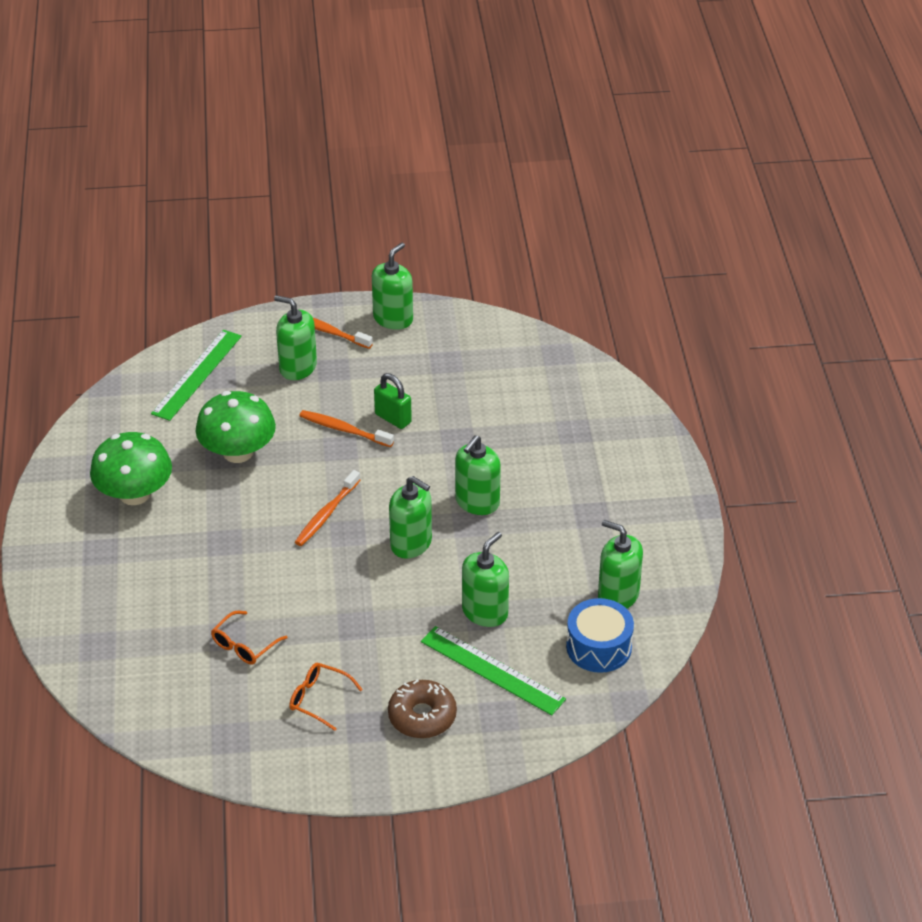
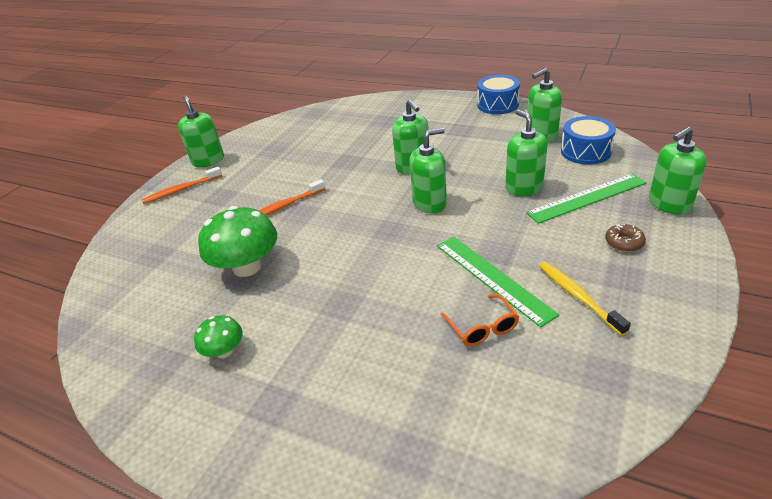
camera: 55 degrees left, 5 degrees down
(134, 494) = (224, 351): green mushroom -> green mushroom, size x0.53
(197, 374) = (135, 267): green ruler -> green ruler (492, 278)
(298, 367) = (197, 212): green soap dispenser -> green soap dispenser (669, 204)
(319, 699) = (578, 296): orange glasses -> yellow toothbrush
(326, 514) = (363, 236): orange toothbrush -> none
(393, 418) = (298, 182): green padlock -> none
(422, 716) = (624, 242): brown donut -> brown donut, size x0.61
(683, 528) = (497, 105): none -> blue drum

